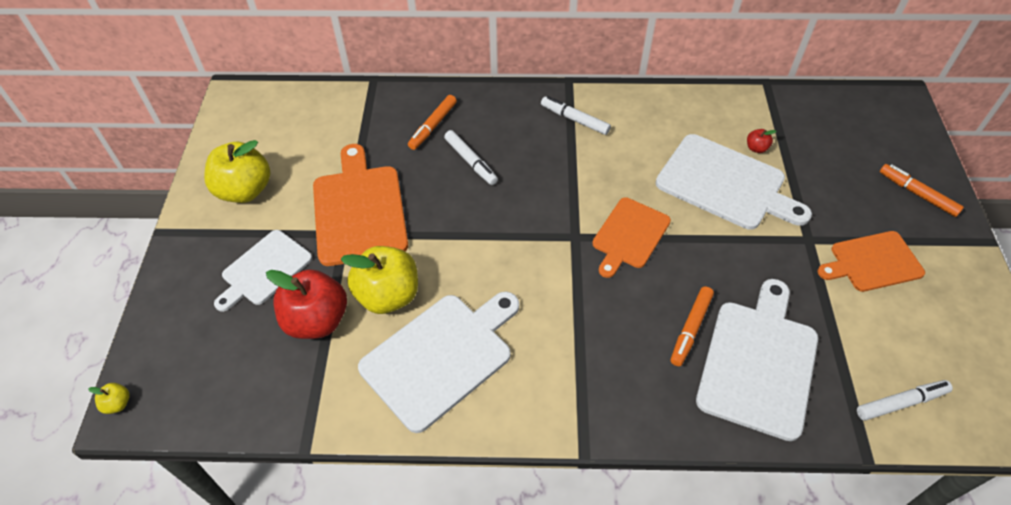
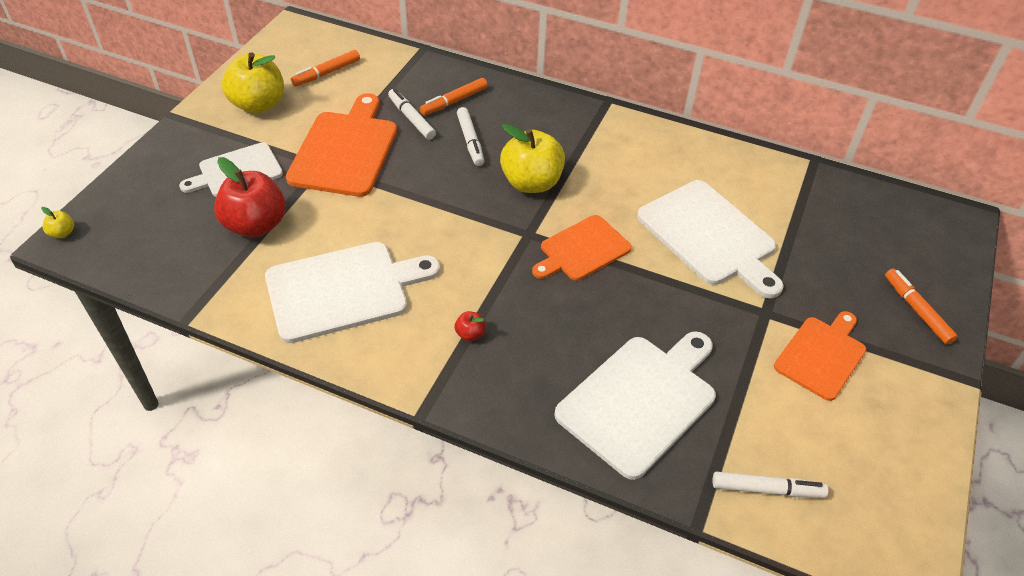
camera: 20 degrees right, 5 degrees down
(388, 295) = (328, 226): yellow apple -> yellow apple (531, 183)
(575, 119) = (592, 135): white marker -> white marker (411, 118)
(690, 329) = (590, 348): orange marker -> orange marker (326, 73)
(756, 148) = (764, 215): red apple -> red apple (470, 334)
(872, 262) = (822, 355): orange cutting board -> orange cutting board turned 120 degrees clockwise

